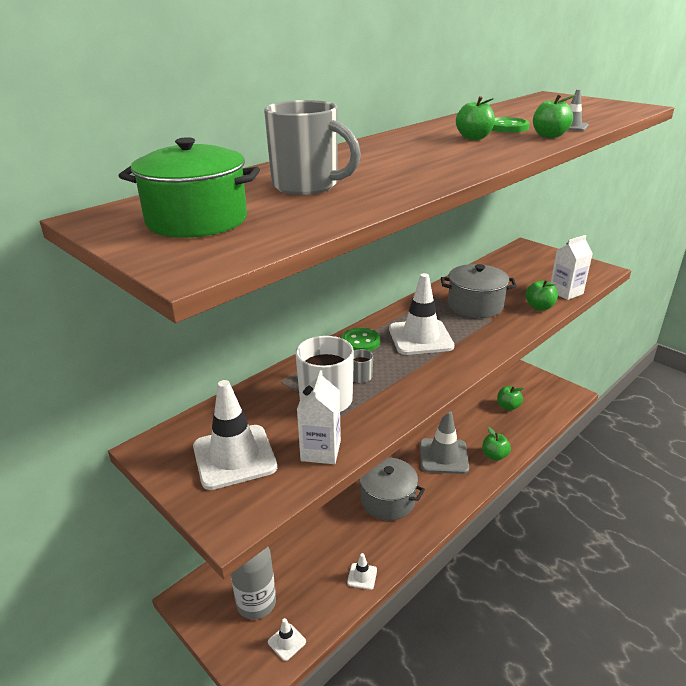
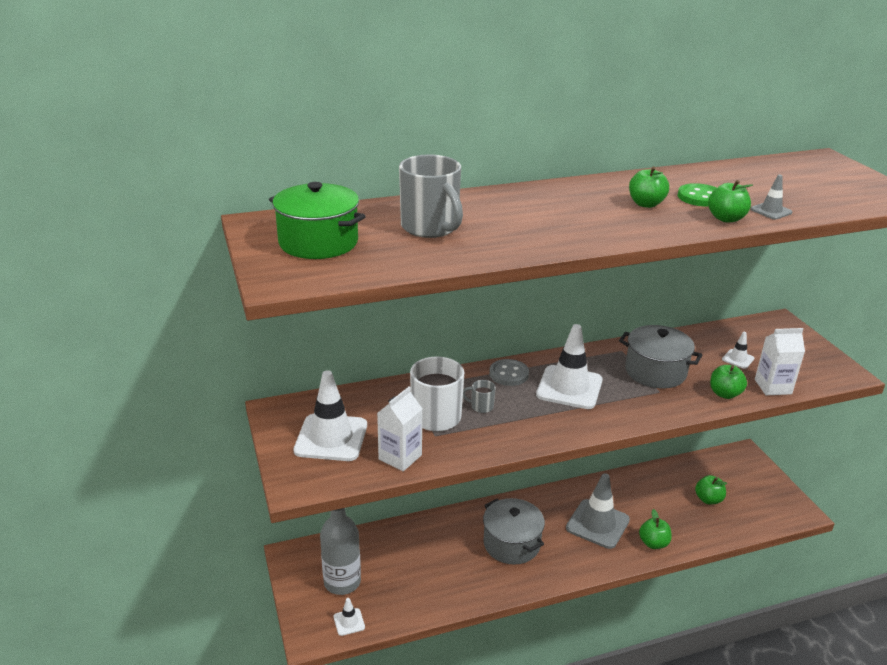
camera: 25 degrees right, 0 degrees up
(360, 342) = (509, 374): green button -> grey button
(362, 576) = (444, 598): white traffic cone -> white traffic cone (738, 359)

